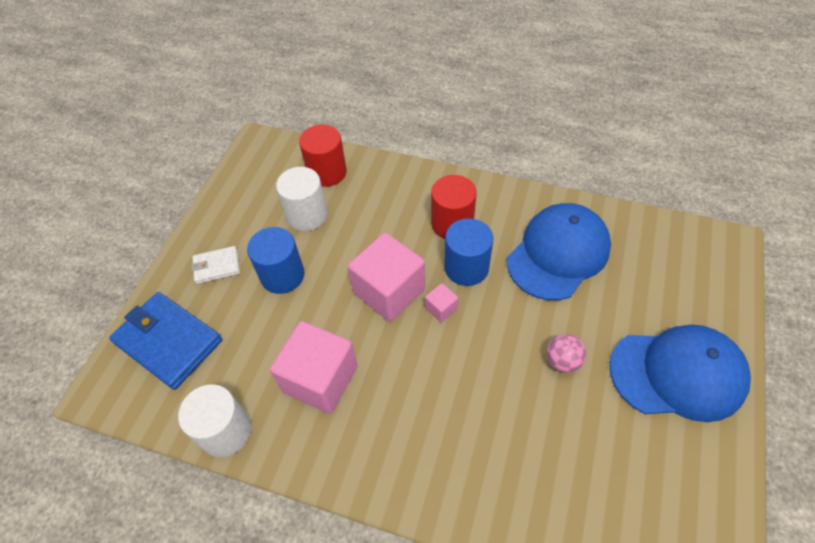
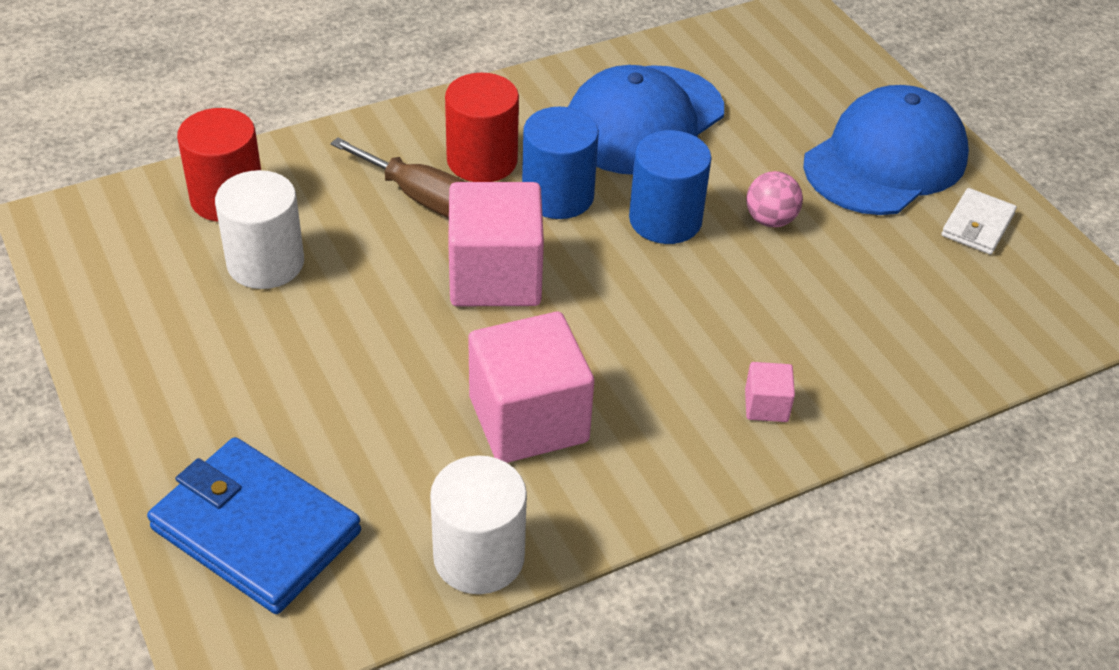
camera: 50 degrees left, 10 degrees down
(168, 341) = (256, 530): blue wallet -> blue wallet turned 45 degrees clockwise
(217, 266) = (207, 402): white wallet -> white wallet (977, 225)
(282, 275) = (325, 350): blue cylinder -> blue cylinder (665, 220)
(403, 225) = (421, 197): none -> brown screwdriver
(441, 308) = (580, 254): pink cube -> pink cube (766, 405)
(558, 253) = (643, 121): blue cap -> blue cap turned 135 degrees counterclockwise

